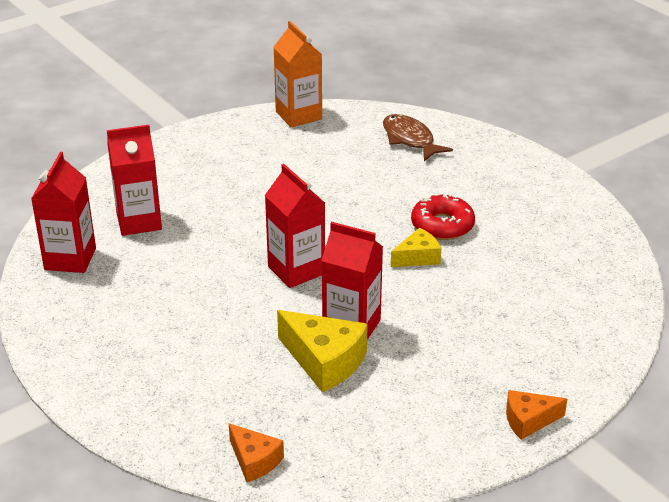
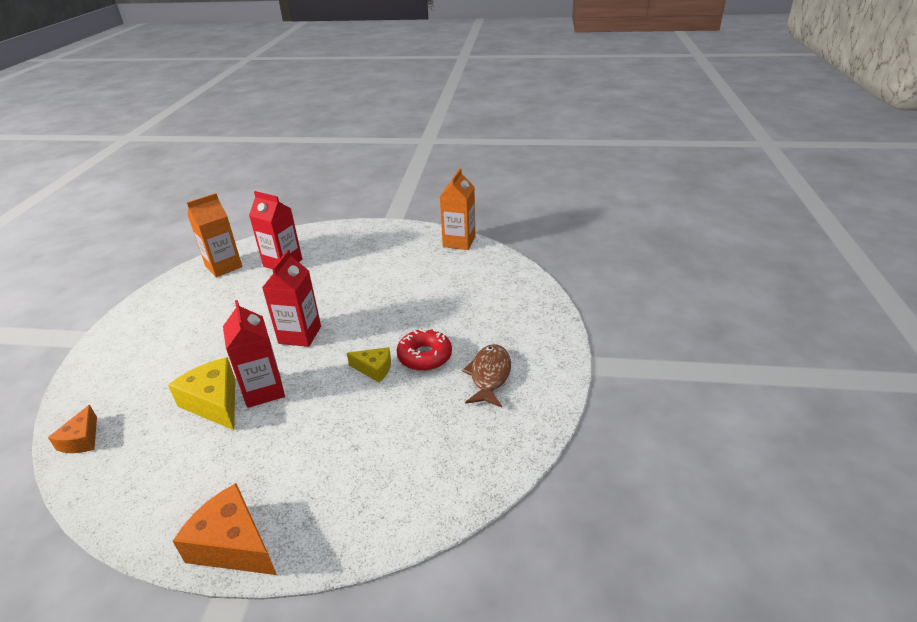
camera: 45 degrees right, 0 degrees up
(70, 259) = (224, 266): red carton -> orange carton
(324, 361) = (214, 403): yellow cheese -> yellow cheese turned 150 degrees clockwise
(410, 139) = (500, 287): brown fish -> brown fish (489, 375)
(528, 420) = (233, 544): orange cheese -> orange cheese, size x1.67

